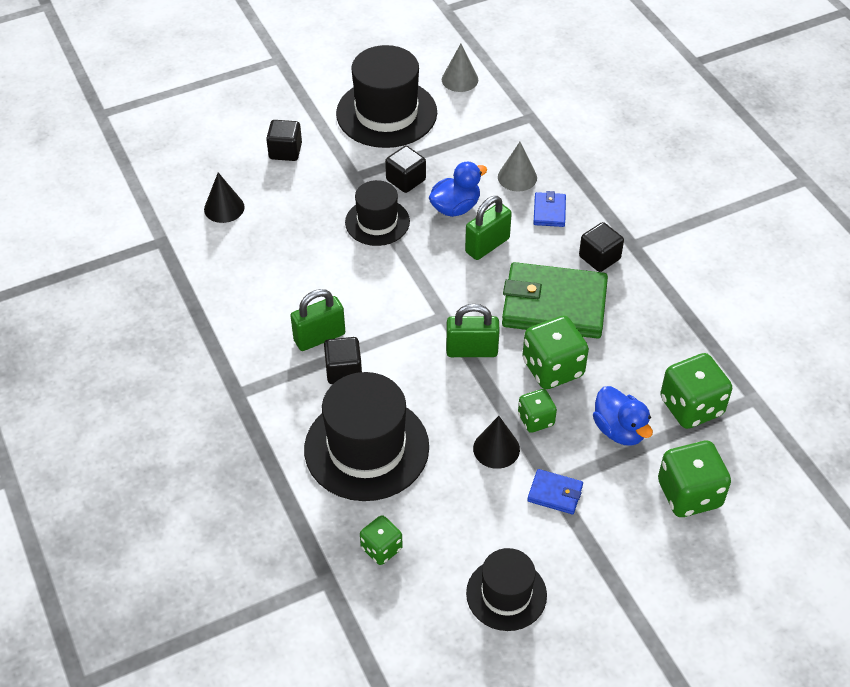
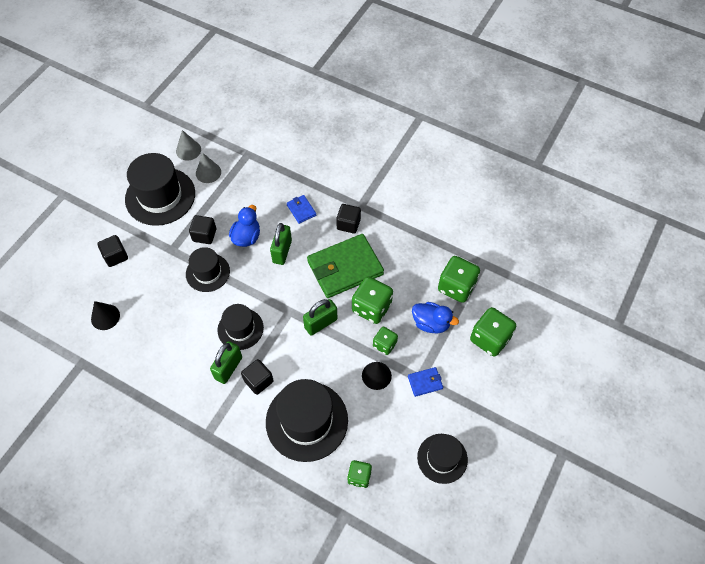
camera: 35 degrees left, 10 degrees up
(367, 303) = (240, 329): none -> black hat
(517, 177) = (268, 198): grey cone -> grey cone (208, 172)

